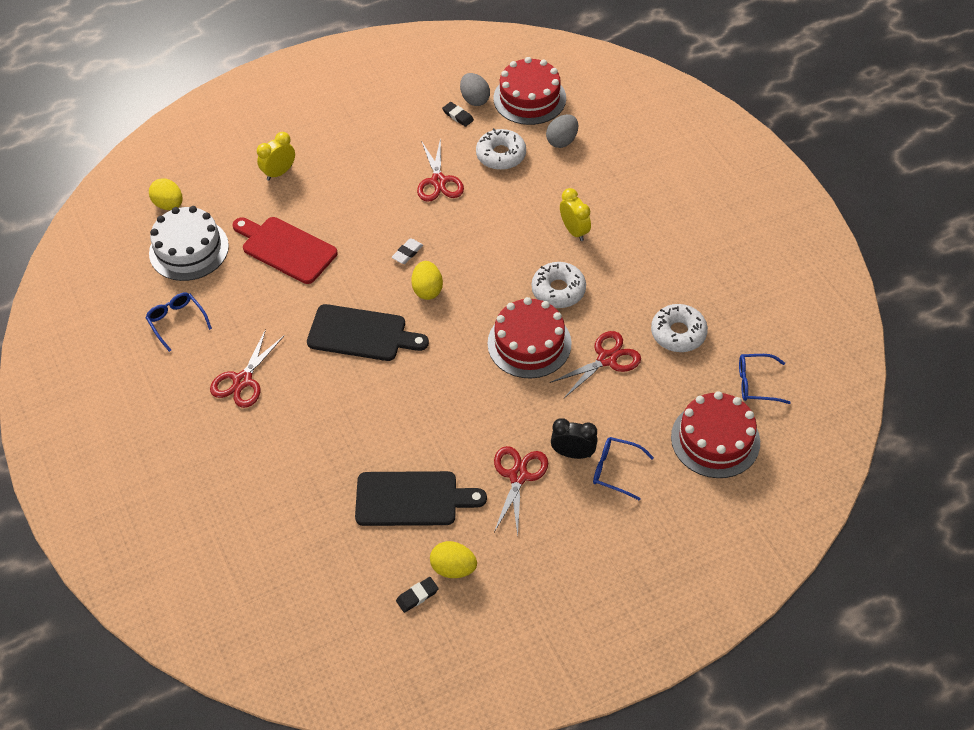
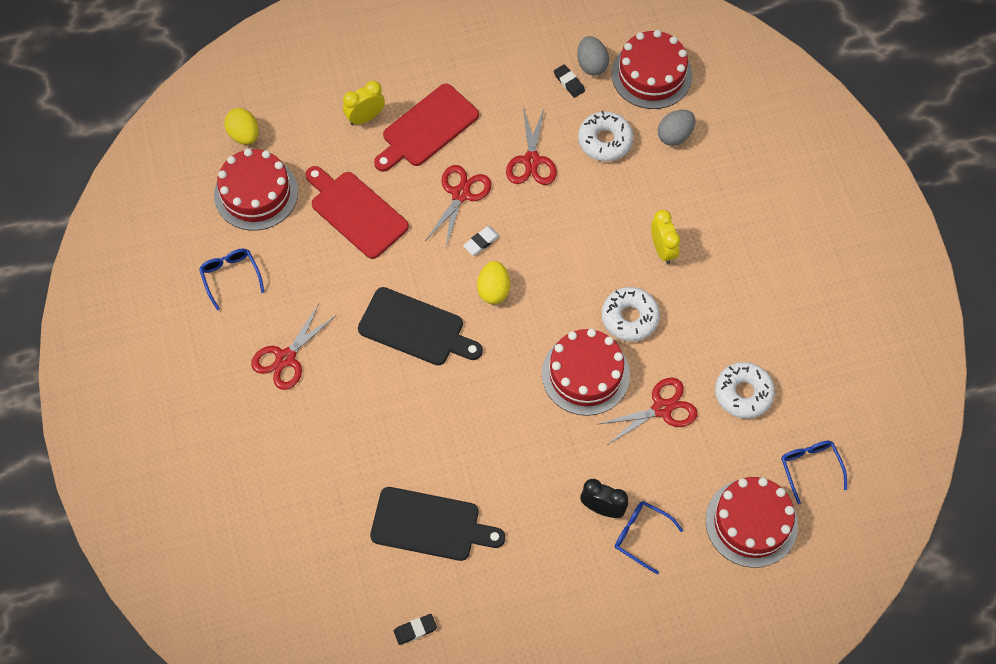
camera: 10 degrees right, 10 degrees up
(189, 249) = (256, 193): white cake -> red cake
(338, 172) = (427, 128): none -> red cutting board
(453, 568) = (456, 608): yellow egg -> none
(518, 476) = (541, 522): red scissors -> red scissors (461, 194)
(756, 383) = (810, 468): blue glasses -> blue glasses turned 60 degrees clockwise

